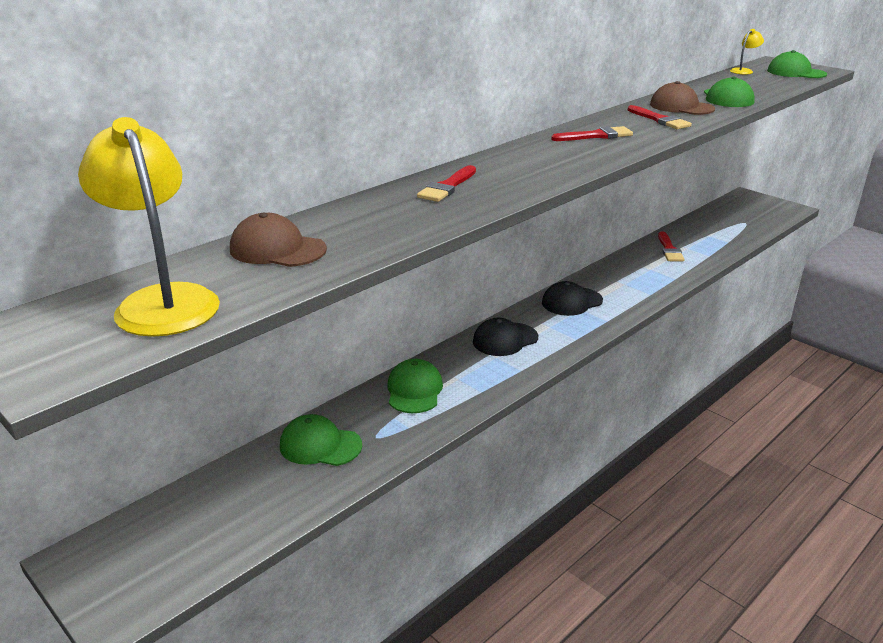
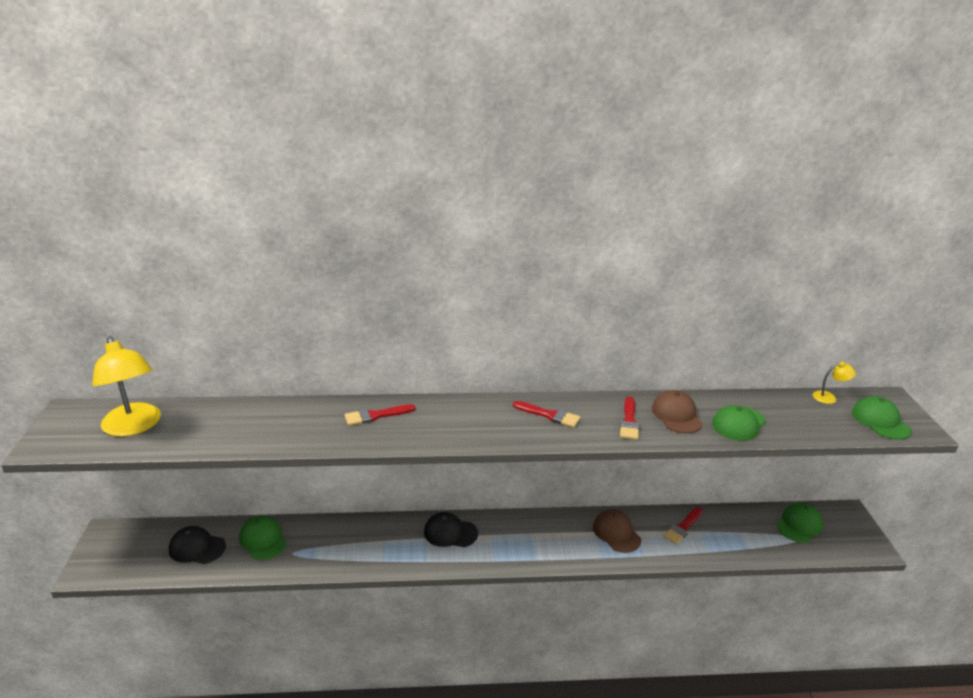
camera: 40 degrees right, 0 degrees up
(162, 301) = (134, 427): yellow lamp -> yellow lamp turned 135 degrees clockwise
(277, 249) = (223, 419): brown cap -> brown cap (616, 533)
(414, 390) = (351, 536): green cap -> green cap (799, 525)
(572, 302) = (536, 530): black cap -> black cap (197, 548)

